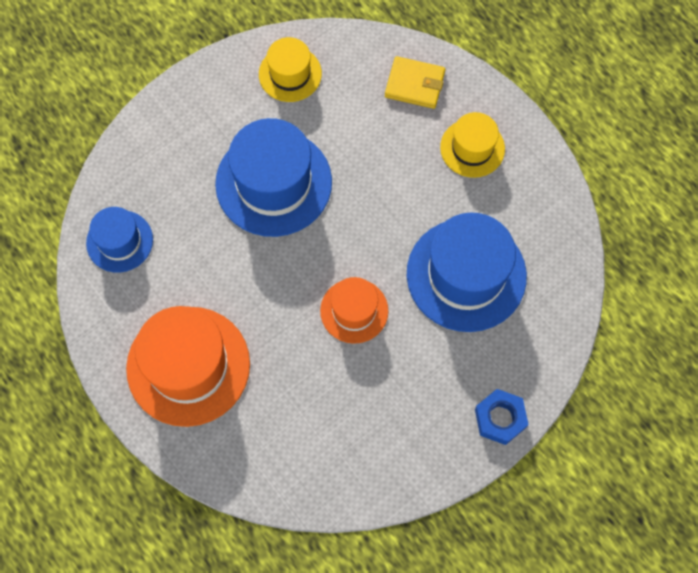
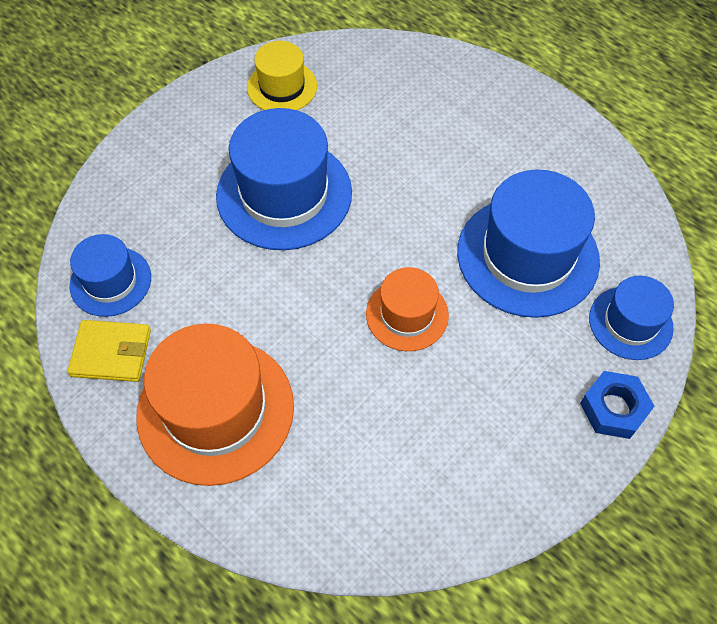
camera: 10 degrees left, 10 degrees down
(415, 84) = (420, 78): yellow wallet -> yellow wallet (111, 353)
(472, 148) = (498, 129): yellow hat -> none
(535, 349) = (630, 323): none -> blue hat

